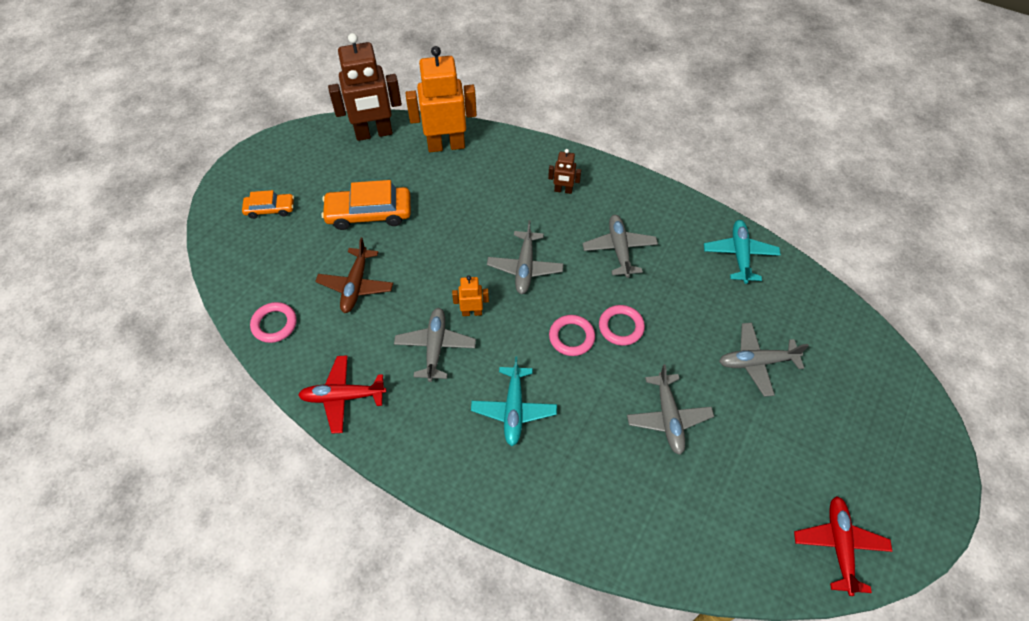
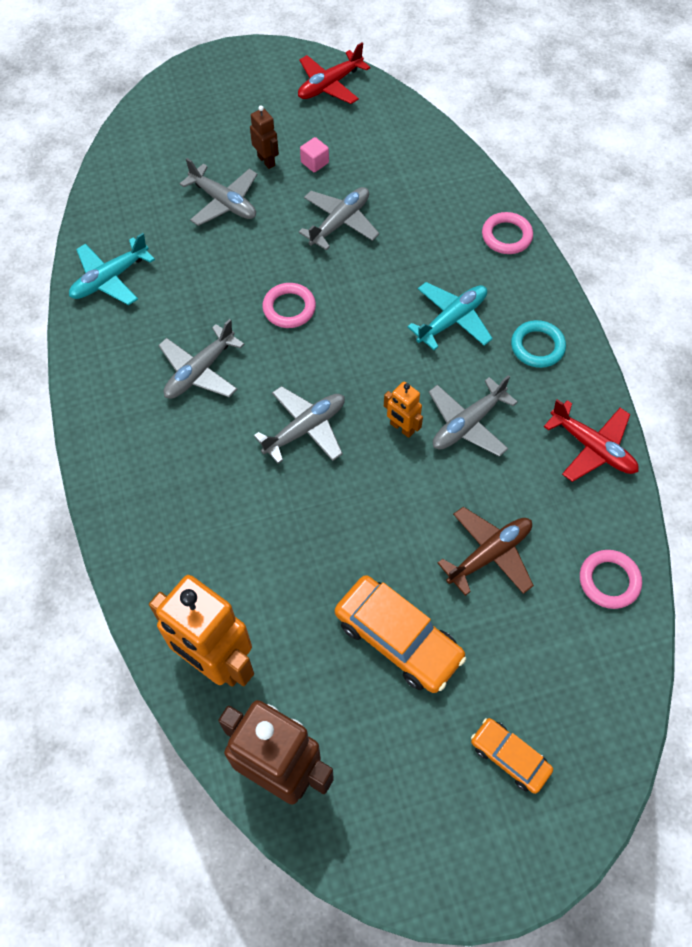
camera: 135 degrees left, 5 degrees up
(438, 440) = (537, 346): none -> turquoise ring
(563, 190) = (168, 478): brown robot -> brown robot (266, 161)
(571, 337) = (340, 334): pink ring -> pink ring (506, 236)
(748, 453) = (314, 162): none -> pink cube

